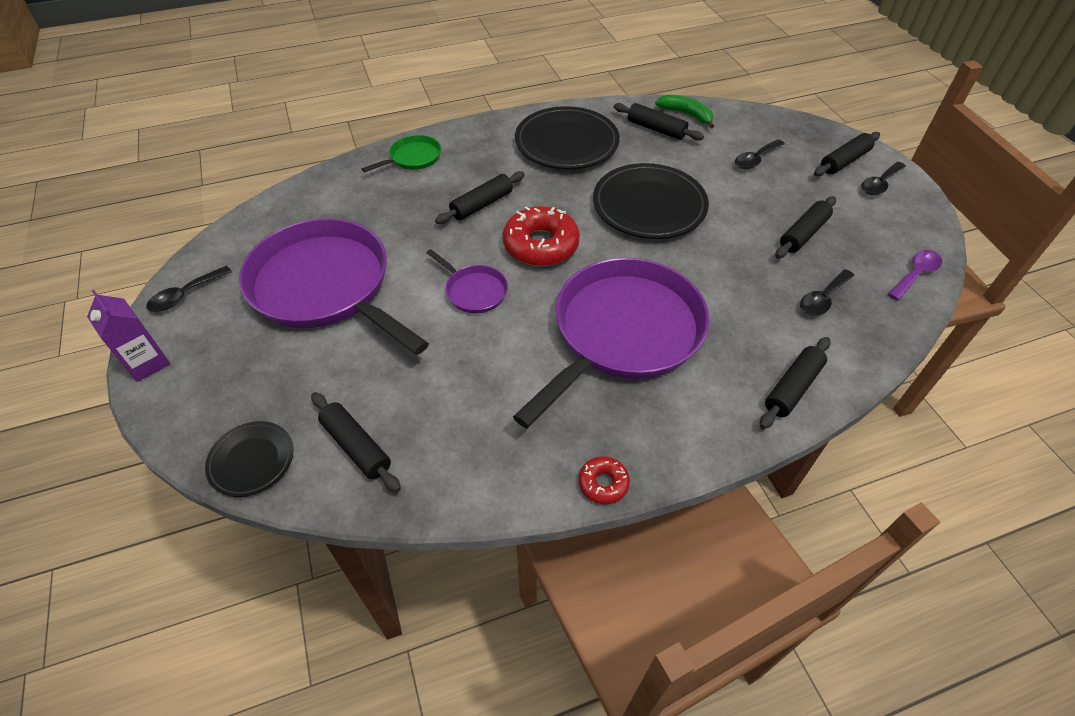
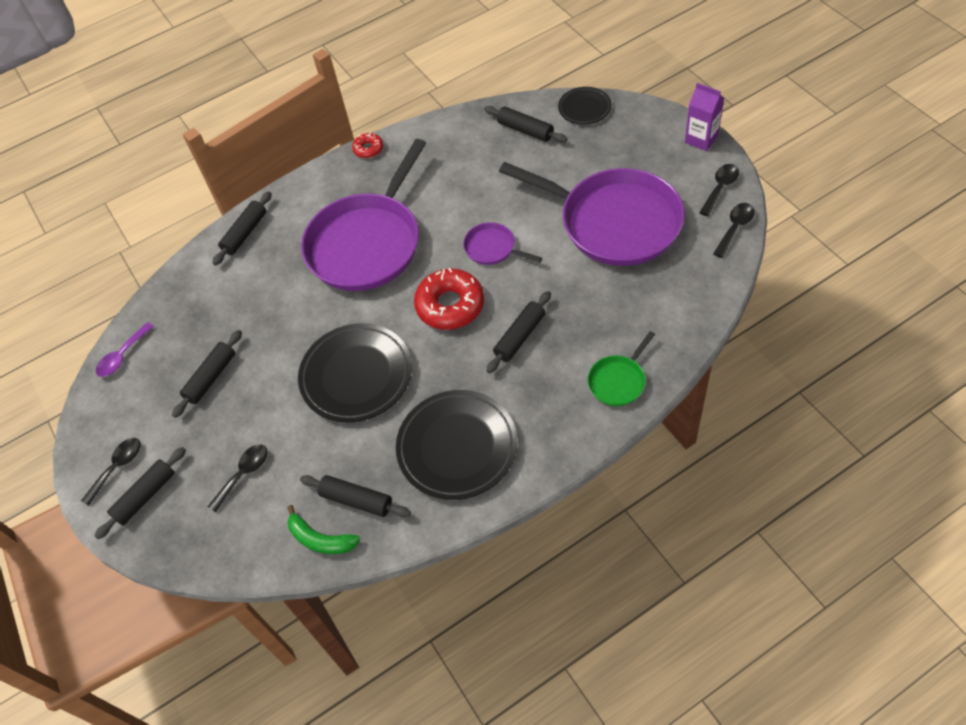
camera: 175 degrees right, 5 degrees up
(822, 299) = (208, 311): black spoon -> black spoon (735, 228)

